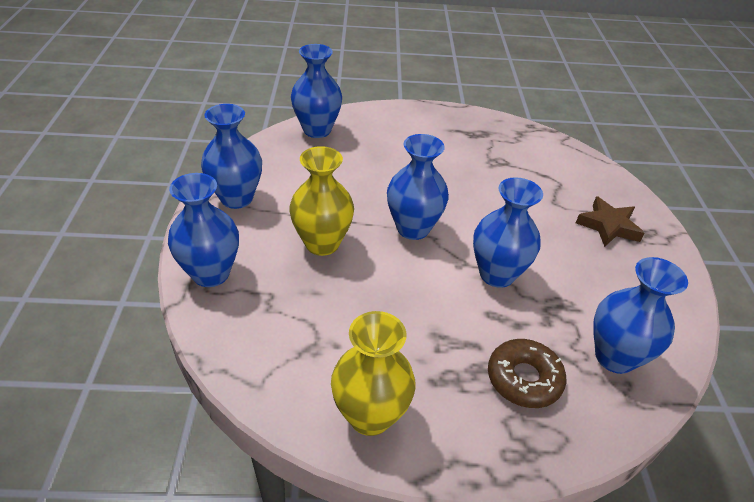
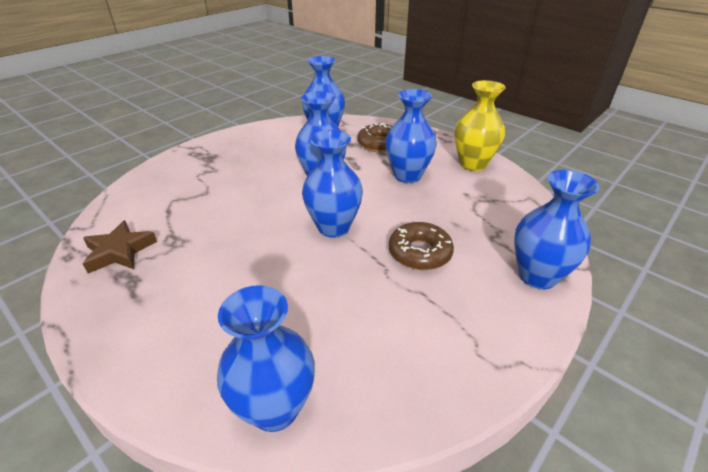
camera: 135 degrees left, 5 degrees down
(236, 198) = (471, 346): blue vase -> blue vase (407, 175)
(322, 243) = (419, 253): yellow vase -> brown donut
(608, 226) = (208, 166): brown star -> brown star (119, 251)

